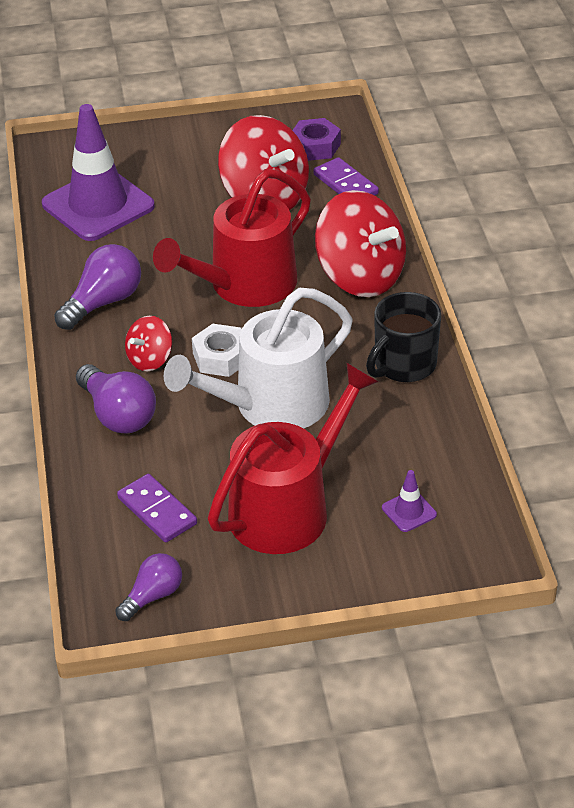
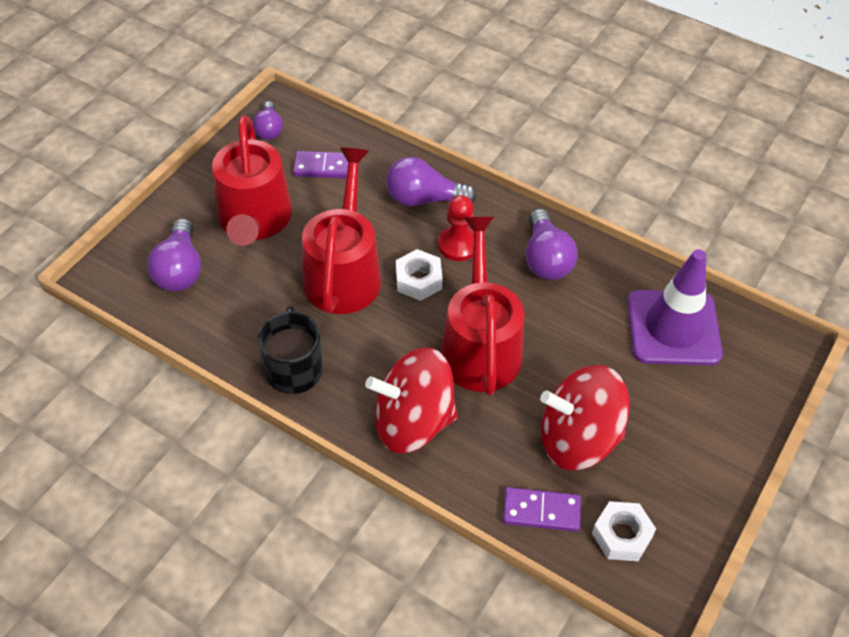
camera: 130 degrees right, 10 degrees up
(150, 359) = (458, 245): red spinning top -> red pawn
(271, 405) = (344, 273): white watering can -> red watering can
(315, 146) = (621, 535): purple nut -> white nut
(409, 511) = (180, 270): purple traffic cone -> purple light bulb

